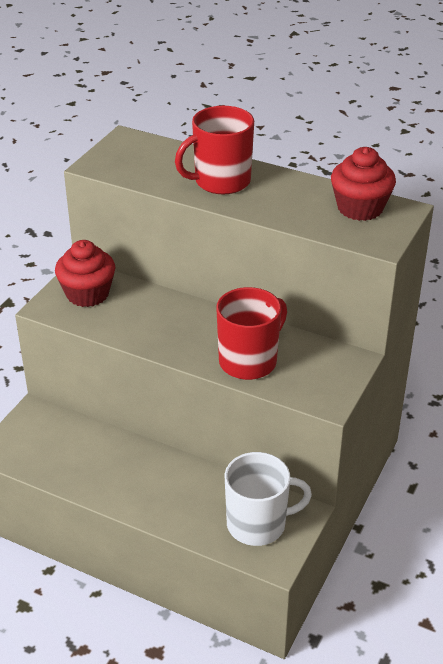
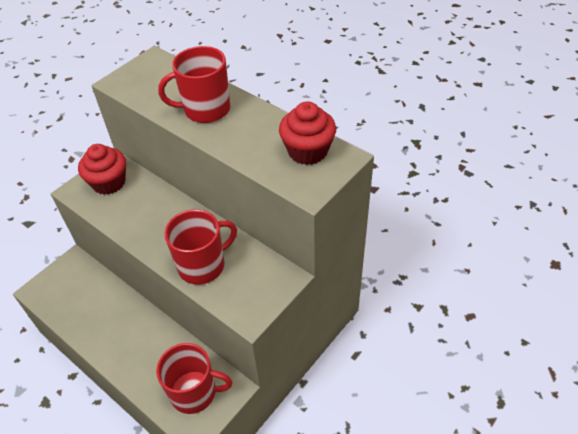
camera: 15 degrees right, 10 degrees up
(258, 524) = (194, 392): white mug -> red mug

